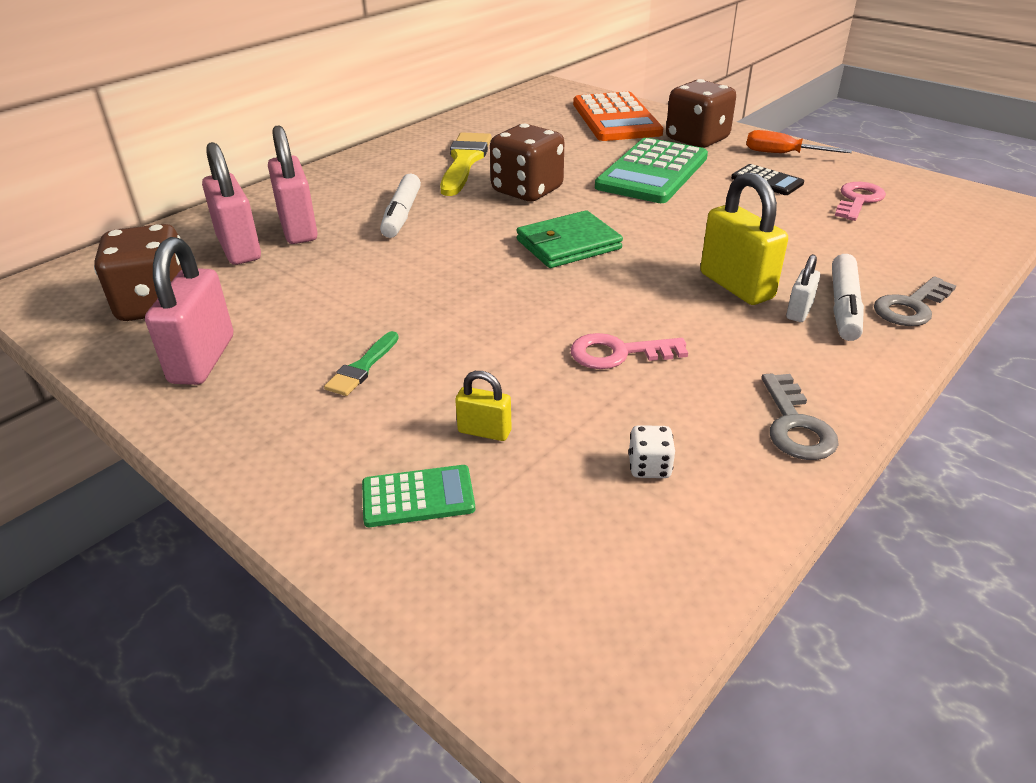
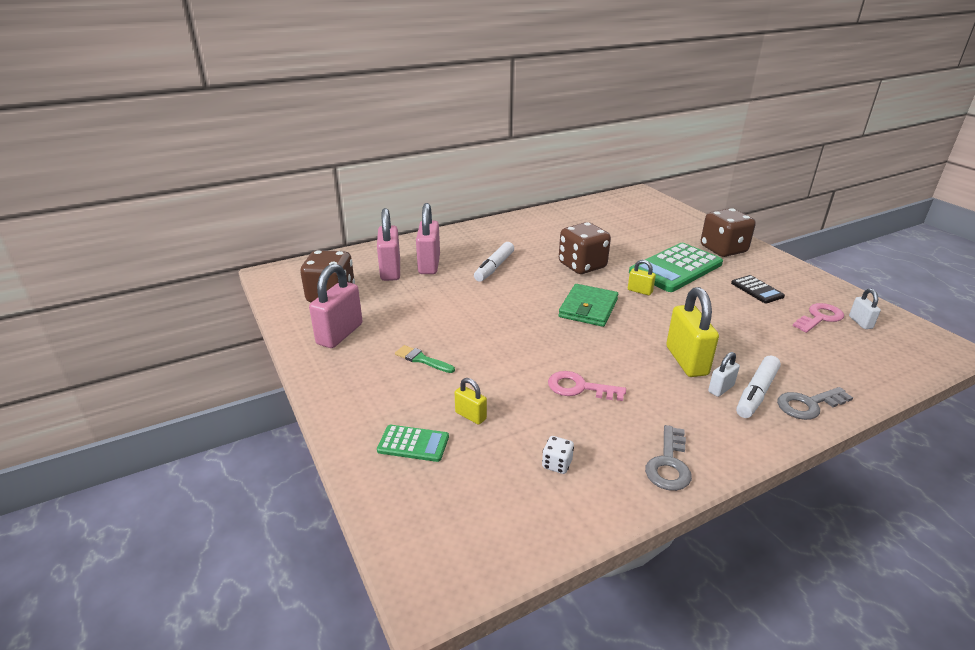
camera: 20 degrees right, 5 degrees down
(362, 367) = (422, 359): green brush -> green brush turned 75 degrees clockwise
(464, 161) = (552, 238): yellow brush -> none
(568, 244) = (588, 308): green wallet -> green wallet turned 60 degrees counterclockwise
(615, 118) = (672, 224): orange calculator -> none
(623, 209) = (639, 291): none -> yellow padlock
(782, 154) = (782, 271): orange screwdriver -> none
(905, 197) = (860, 322): none -> white padlock

